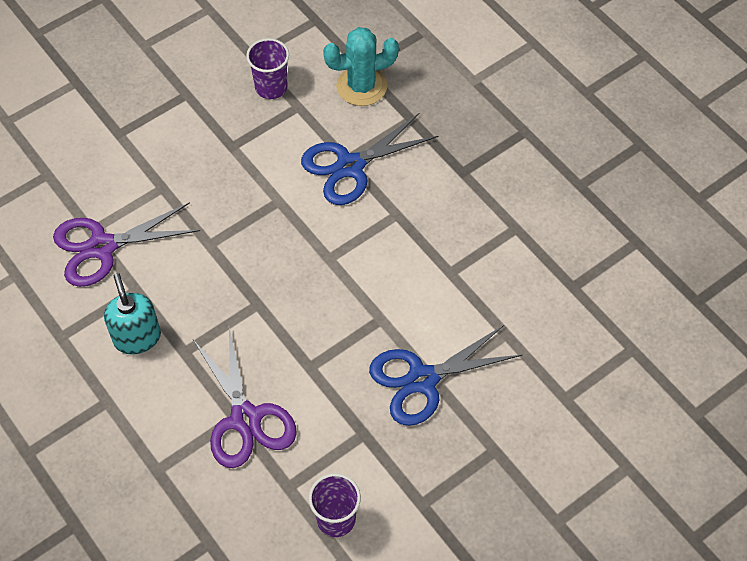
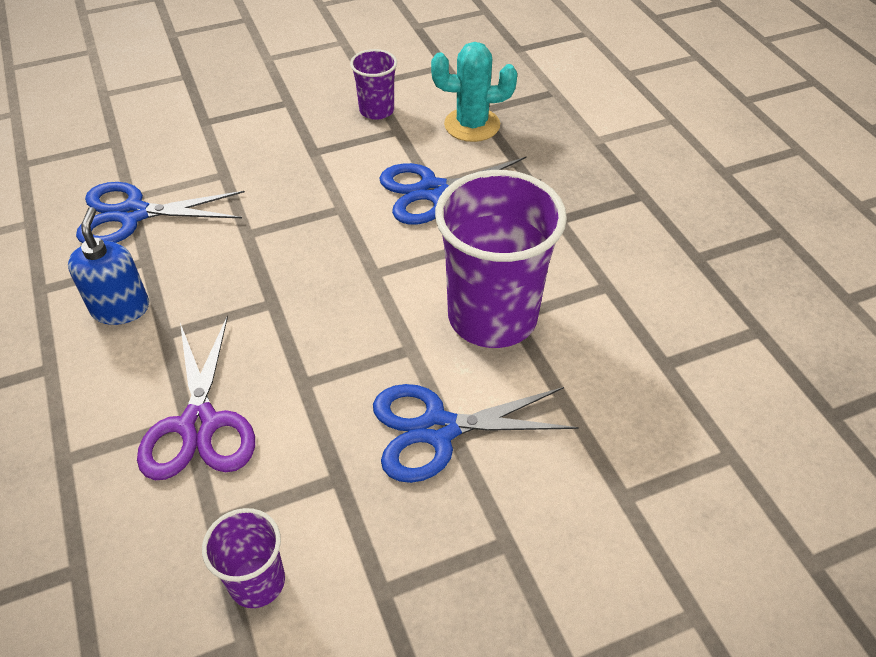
camera: 15 degrees right, 10 degrees down
(102, 247) = (133, 214): purple scissors -> blue scissors
(137, 337) = (120, 308): turquoise soap dispenser -> blue soap dispenser
(434, 276) = (492, 316): none -> purple cup

